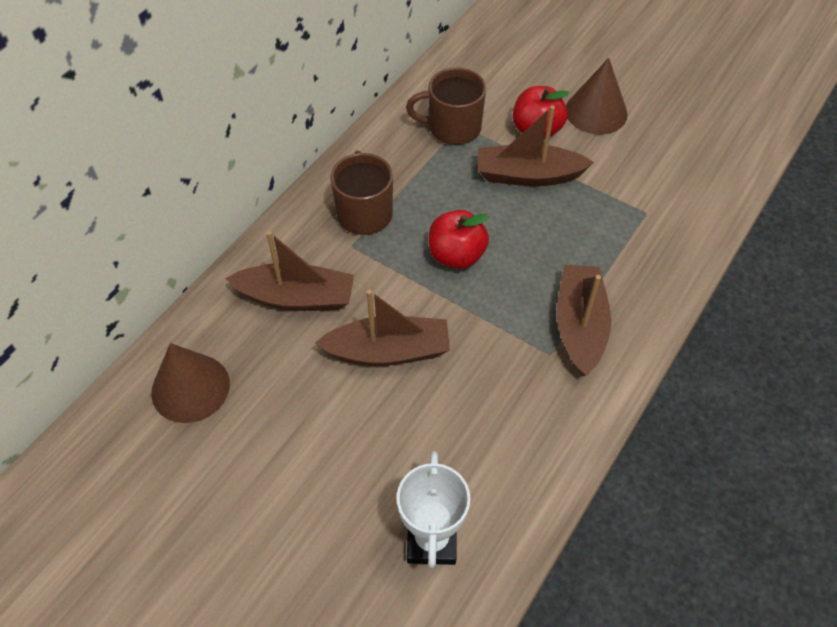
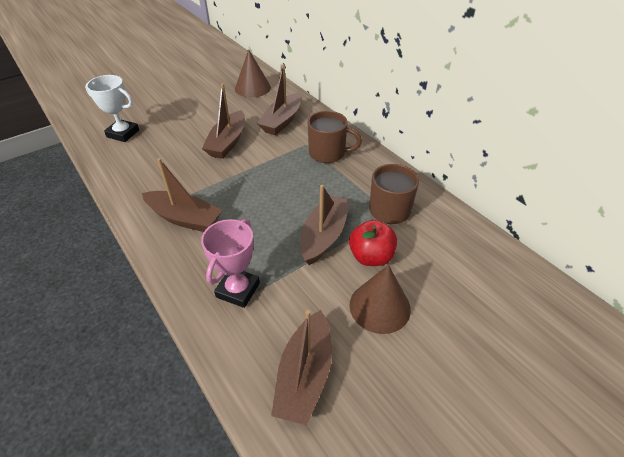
camera: 110 degrees right, 10 degrees down
(456, 255) = (273, 181): red apple -> none
(648, 224) = (238, 290): none -> pink trophy
(699, 145) = (305, 375): none -> brown boat

